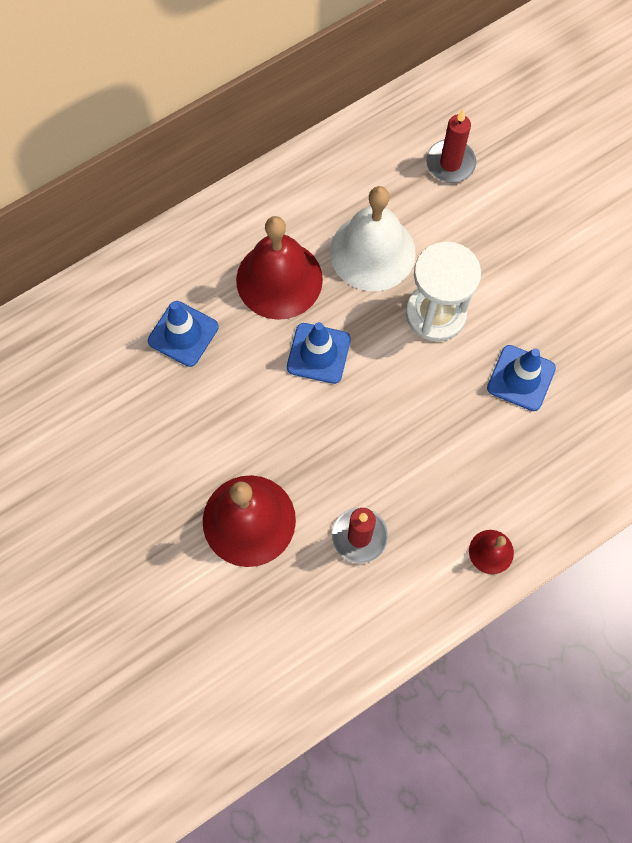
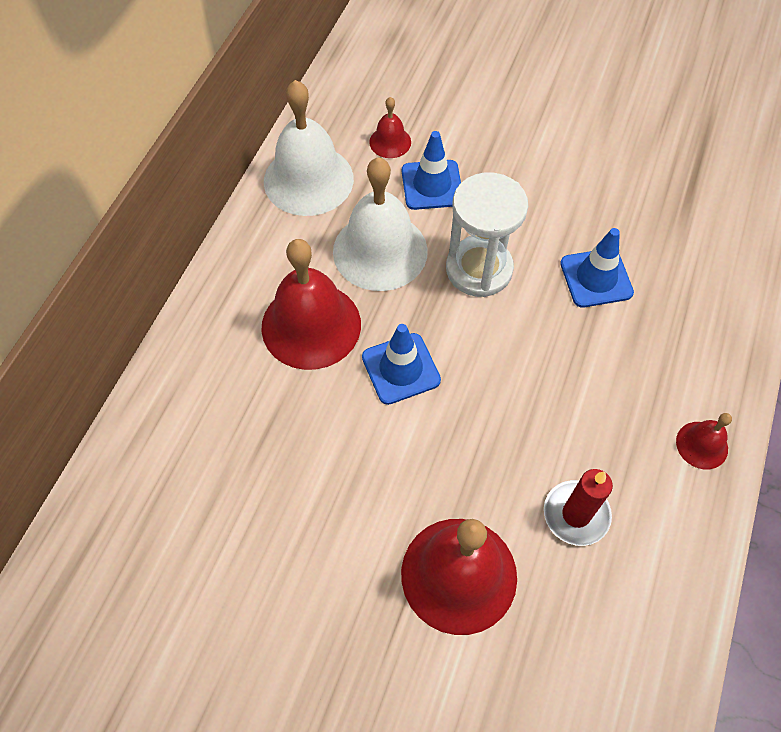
camera: 35 degrees left, 10 degrees down
(183, 334) = (252, 434): blue traffic cone -> blue traffic cone (432, 185)
(362, 158) = (308, 179): none -> white bell
(450, 163) = (390, 142): red candle -> red bell

